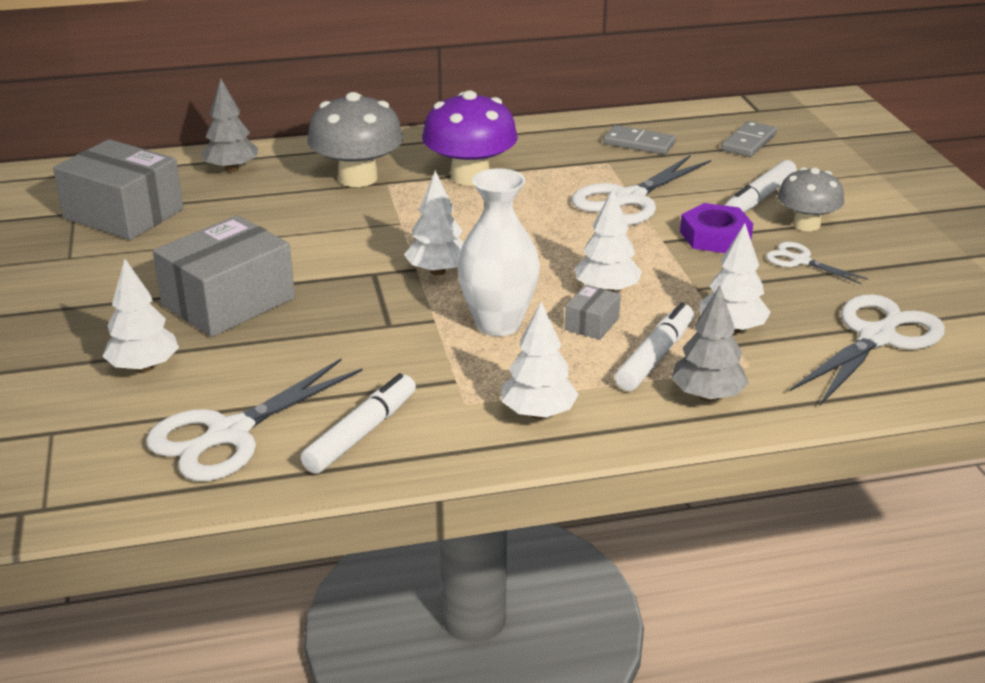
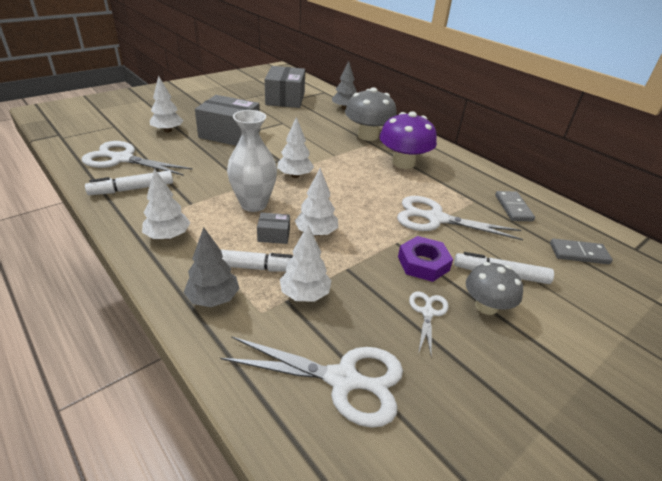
camera: 60 degrees right, 5 degrees up
(361, 433) = (132, 189): white marker -> white marker turned 150 degrees clockwise

